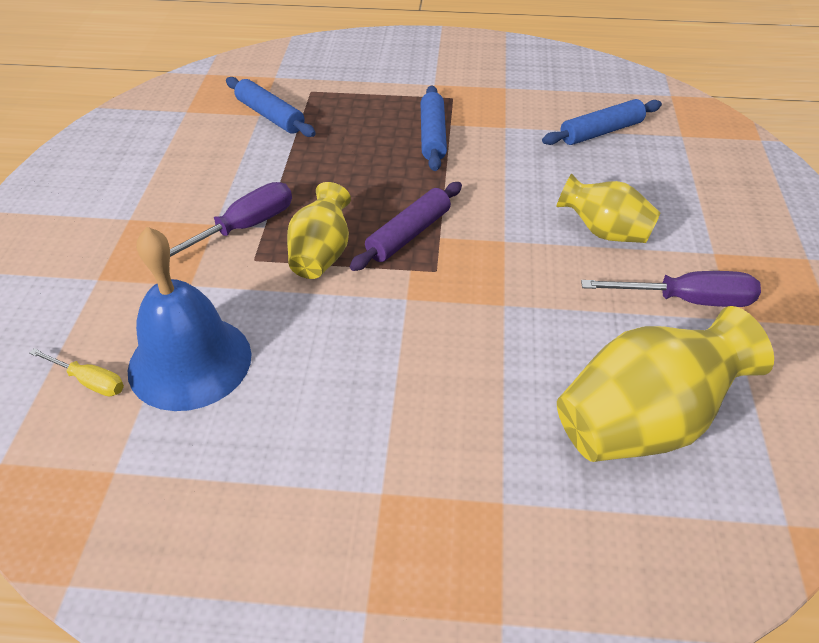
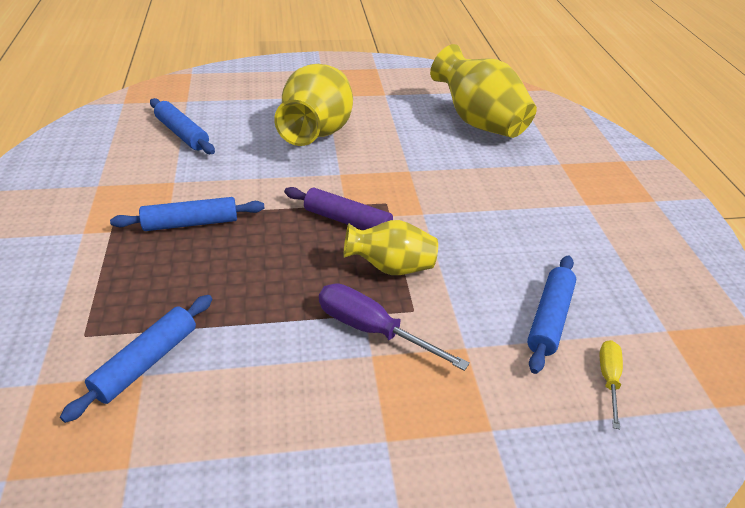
camera: 105 degrees left, 5 degrees down
(190, 362) = (549, 318): blue bell -> blue rolling pin
(604, 232) = (317, 133): yellow vase -> yellow vase, size x1.65
(687, 300) = (375, 106): purple screwdriver -> none

